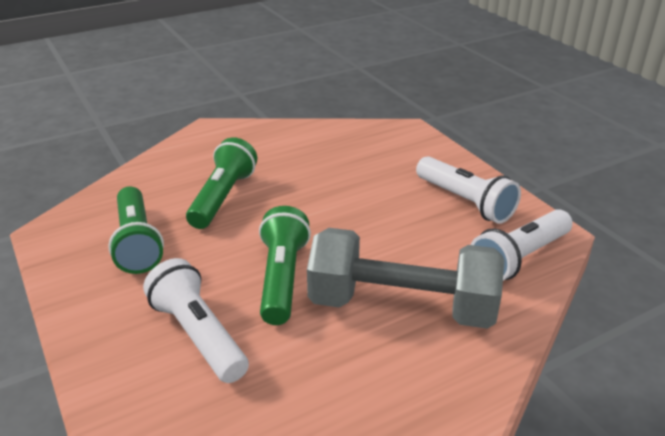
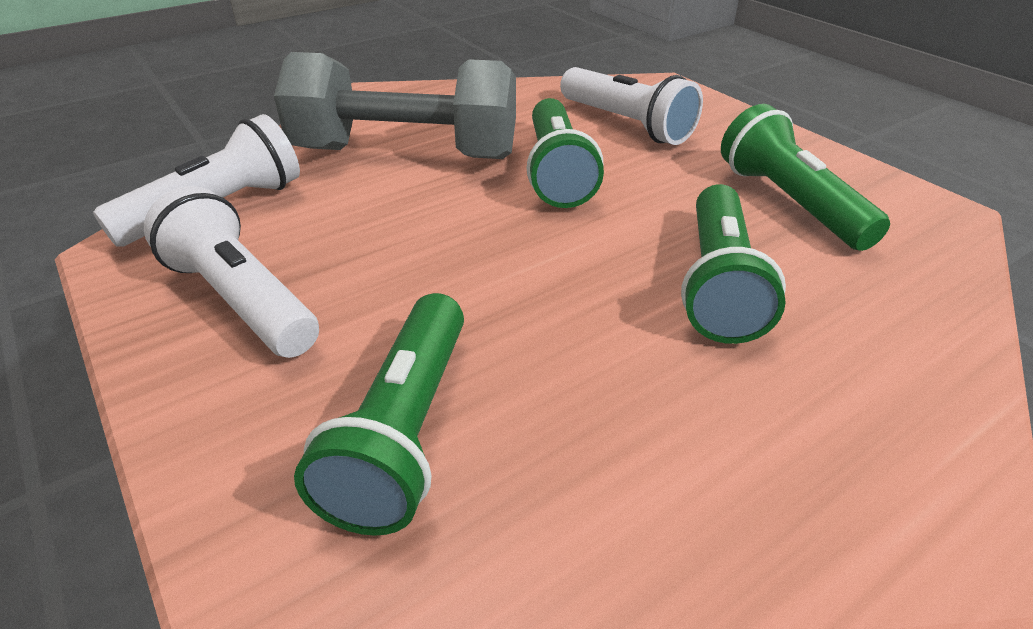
camera: 175 degrees right, 5 degrees up
(375, 155) = (404, 431): none -> green flashlight

